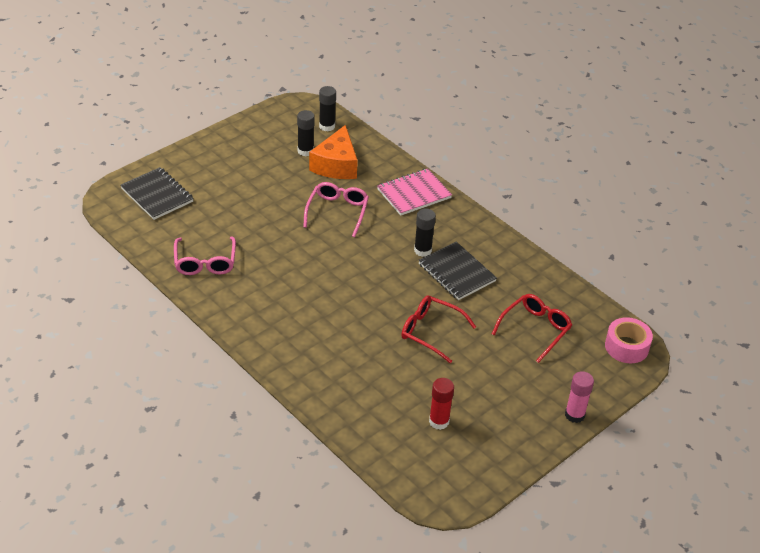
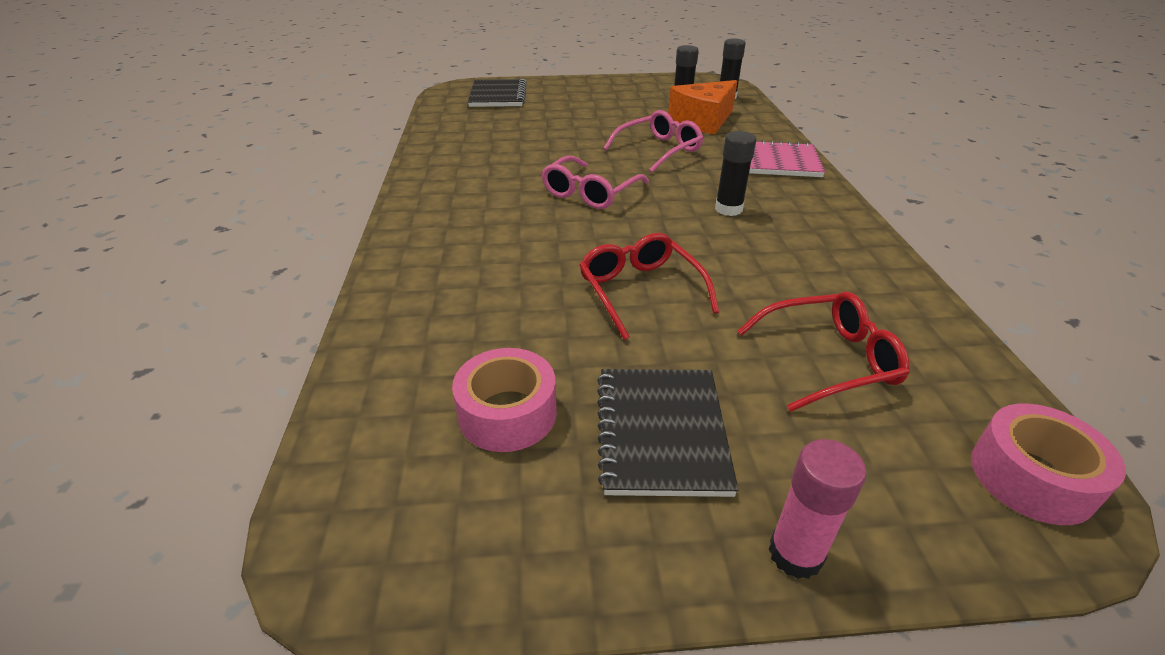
camera: 40 degrees right, 5 degrees down
(205, 262) = (466, 143): pink glasses -> pink glasses (590, 192)
(439, 421) = (507, 413): red glue stick -> pink tape
(456, 272) = (755, 244): black notebook -> black notebook (661, 432)

